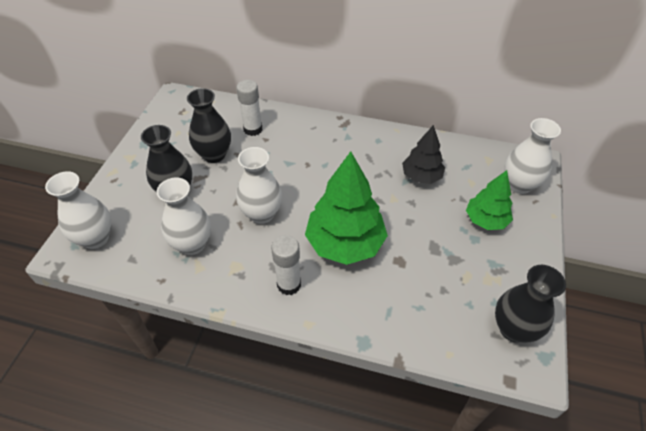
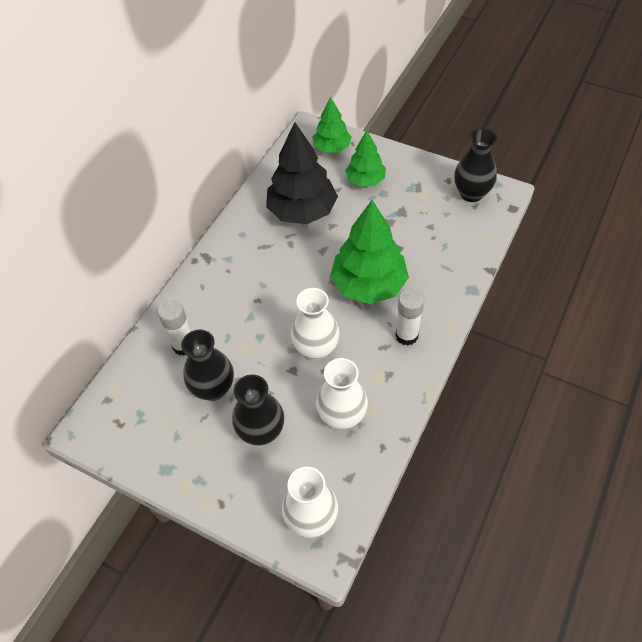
camera: 75 degrees left, 5 degrees up
(421, 176) = (302, 211): black tree -> black tree, size x1.70
(519, 185) = (332, 148): white vase -> green tree

